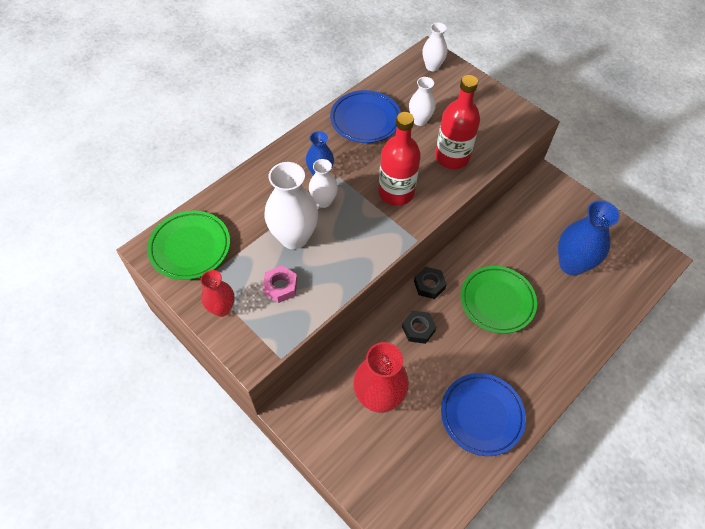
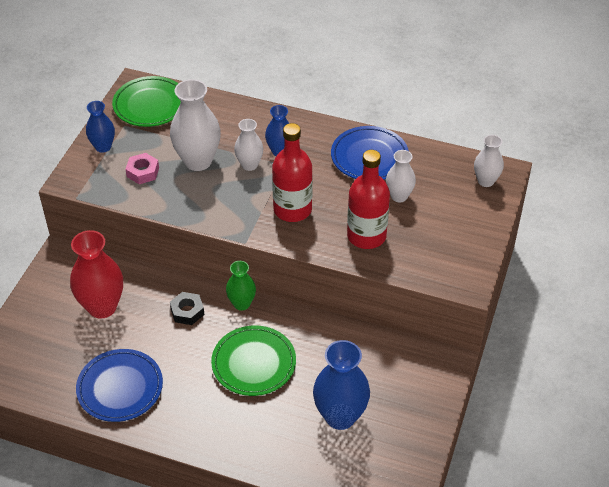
camera: 65 degrees right, 10 degrees down
(222, 309) = (103, 147): red vase -> blue vase
(429, 285) = (241, 304): black nut -> green vase

